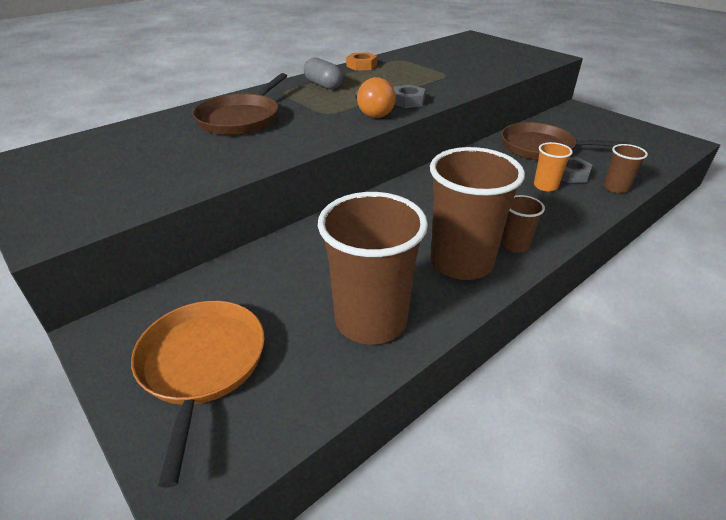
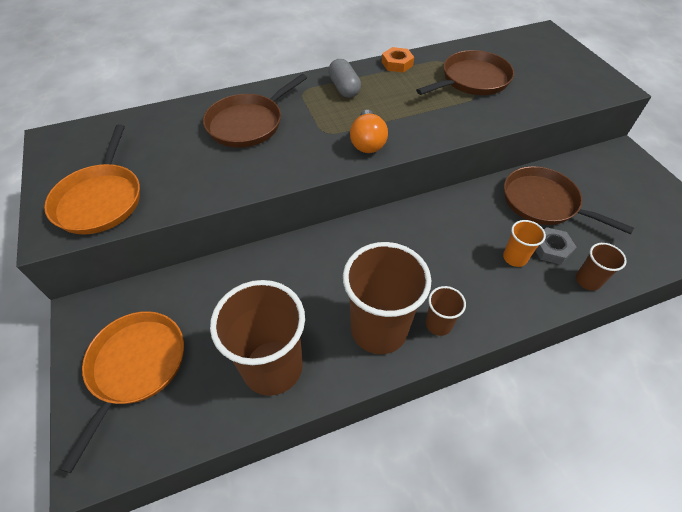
camera: 20 degrees right, 15 degrees up
(100, 197) = (101, 200): none -> orange pan
(407, 101) = (411, 131): grey nut -> none
(436, 66) = (472, 80): none -> brown pan

